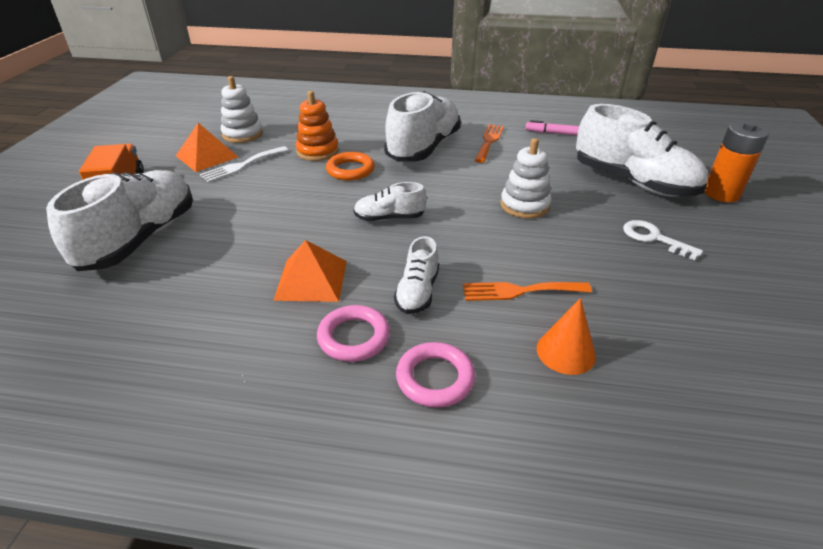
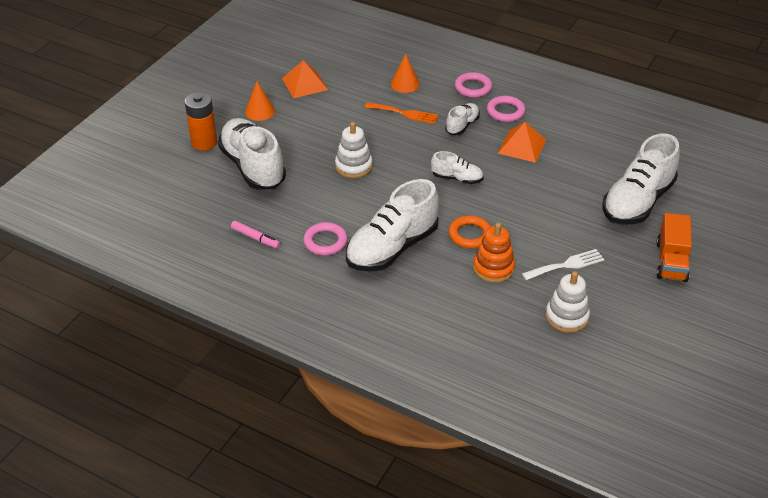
camera: 160 degrees left, 5 degrees up
(207, 156) = (601, 287): orange pyramid -> orange pyramid (304, 84)
(489, 141) = (325, 242): orange fork -> pink ring
(654, 238) = (294, 123): white key -> none
(719, 244) = (260, 111): none -> orange cone

